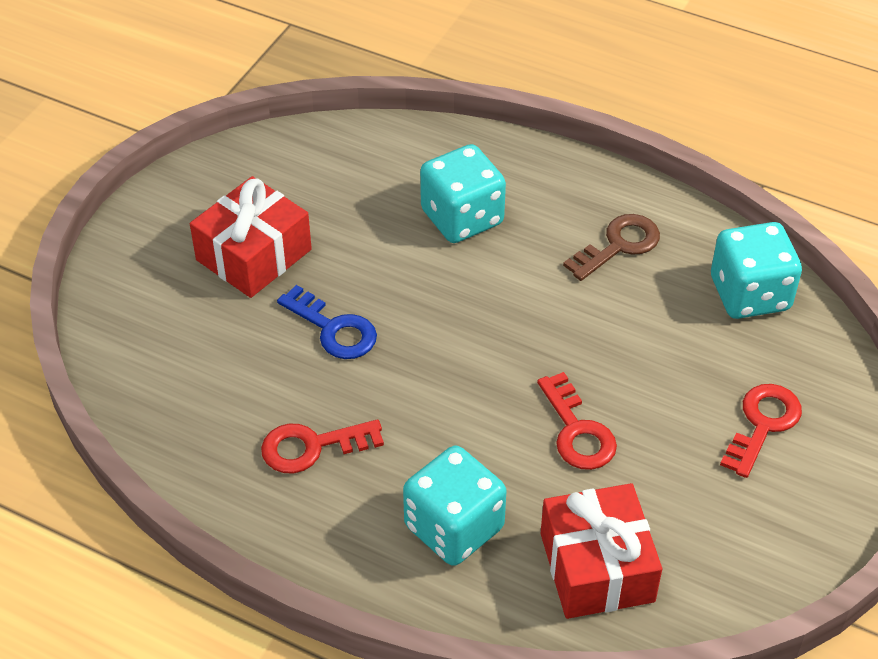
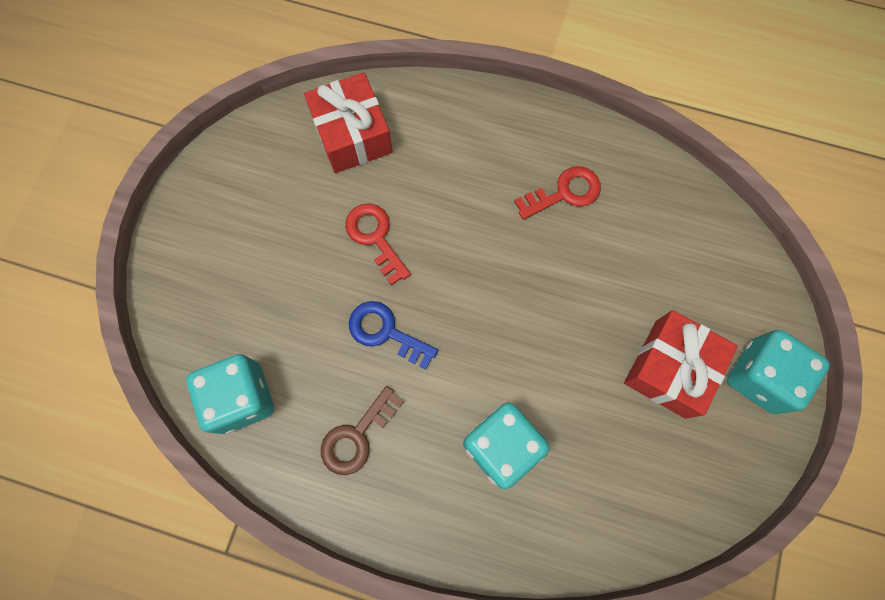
camera: 170 degrees right, 25 degrees up
(334, 329) = (579, 301): blue key -> blue key (386, 332)
(454, 527) = (451, 147): turquoise dice -> turquoise dice (760, 377)
(762, 424) = (236, 266): red key -> none

